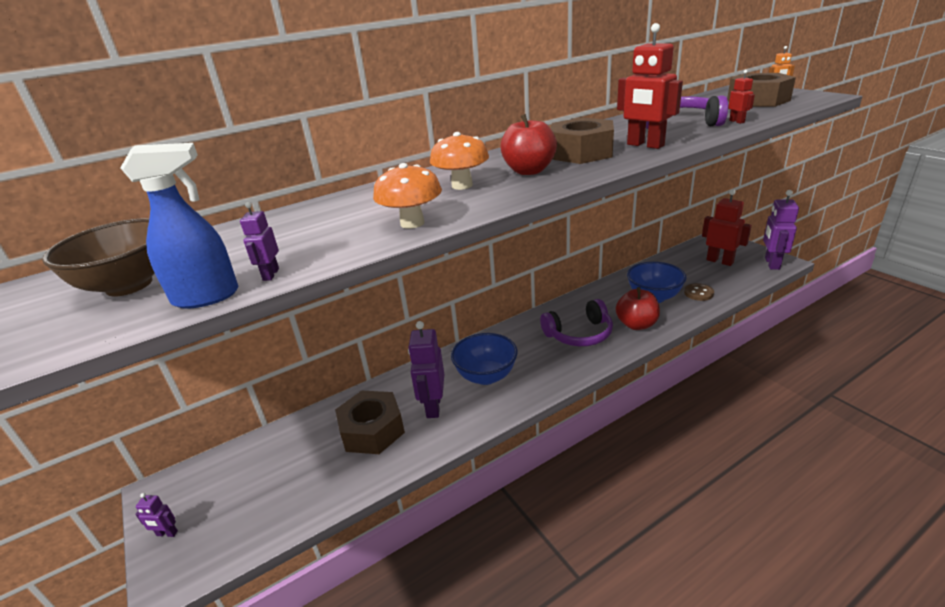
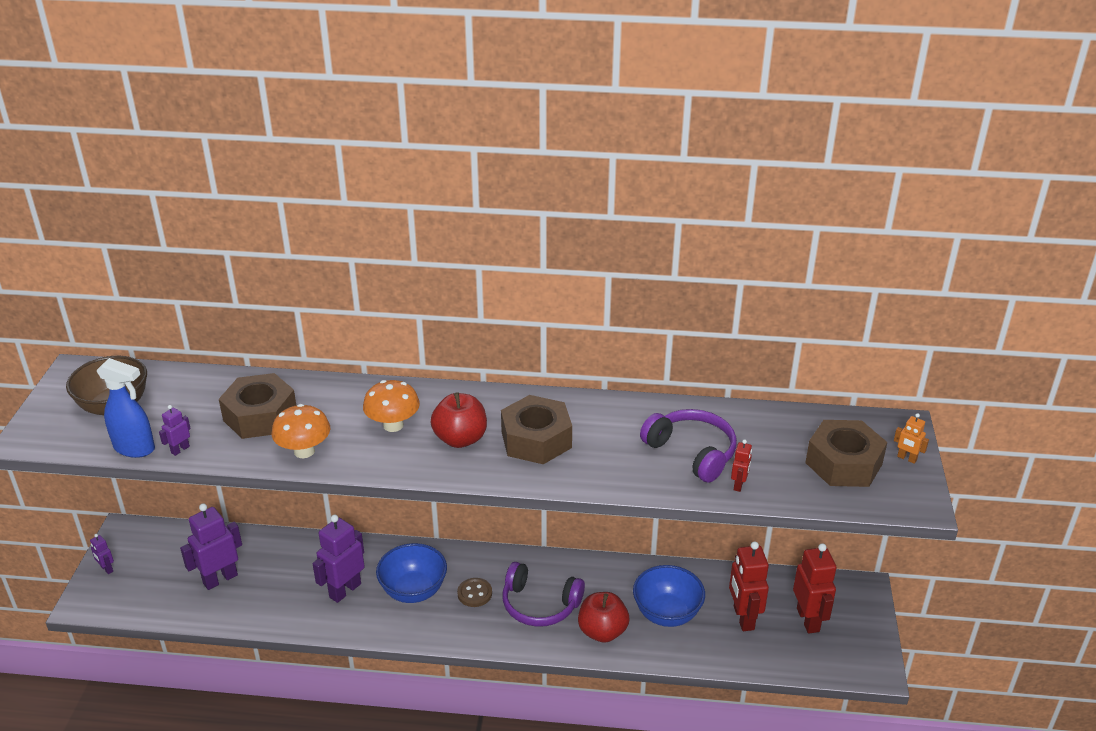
camera: 35 degrees right, 5 degrees up
(372, 430) = (284, 580): brown nut -> brown nut (260, 416)
(645, 145) = (597, 465): red robot -> red robot (743, 618)
(698, 293) = (716, 641): brown button -> brown button (474, 593)
(771, 263) = (858, 662): purple robot -> purple robot (220, 579)

